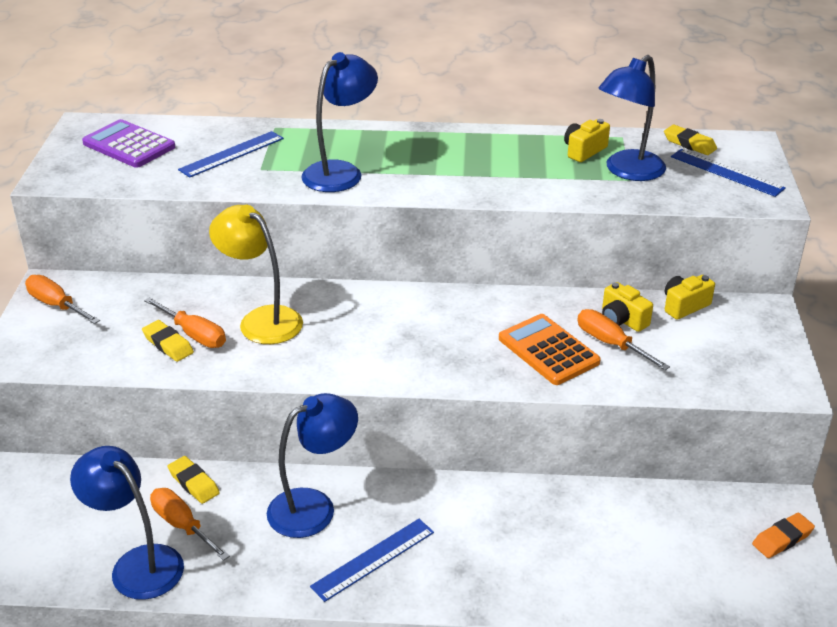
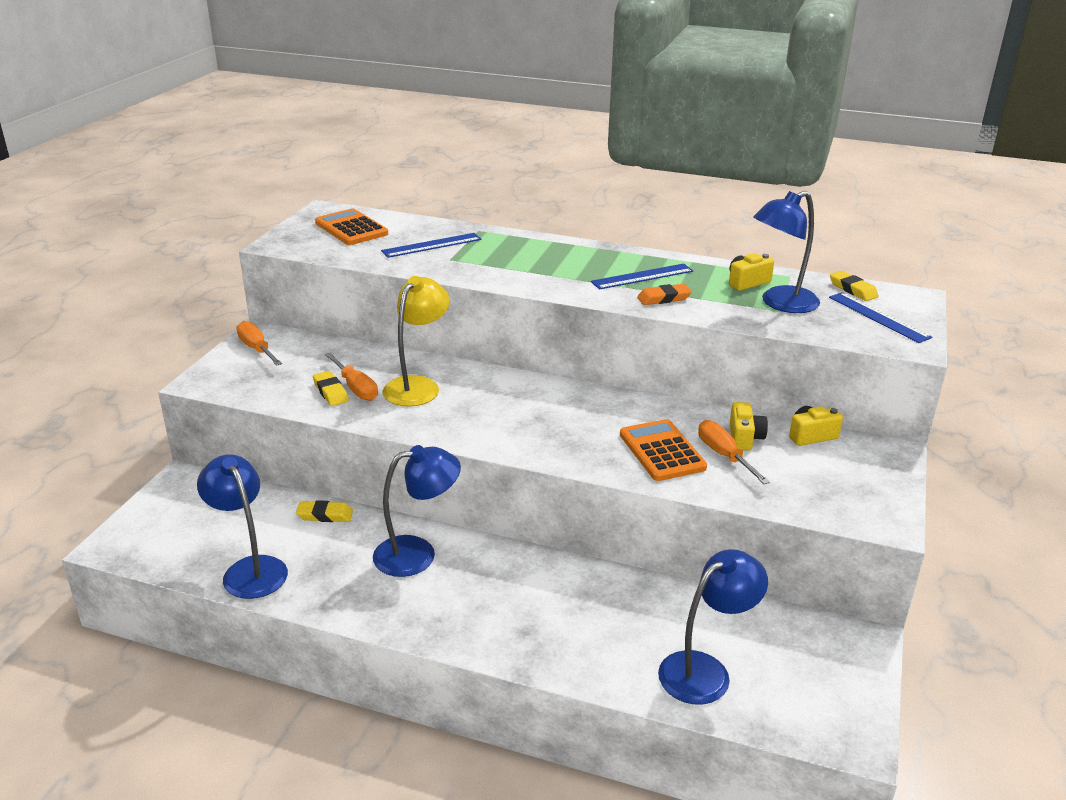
camera: 15 degrees right, 5 degrees down
(129, 145) = (351, 228): purple calculator -> orange calculator
(183, 526) = (300, 547): orange screwdriver -> none
(194, 483) = (325, 515): yellow eraser -> yellow eraser turned 60 degrees counterclockwise
(261, 320) = (417, 386): yellow lamp -> yellow lamp turned 60 degrees clockwise
(340, 172) = (517, 270): blue lamp -> blue lamp (705, 670)
(373, 559) = (450, 607): blue ruler -> blue ruler (642, 276)
(622, 320) = (744, 438): yellow camera -> yellow camera turned 150 degrees counterclockwise
(782, 539) = (851, 670): orange eraser -> orange eraser (664, 298)

